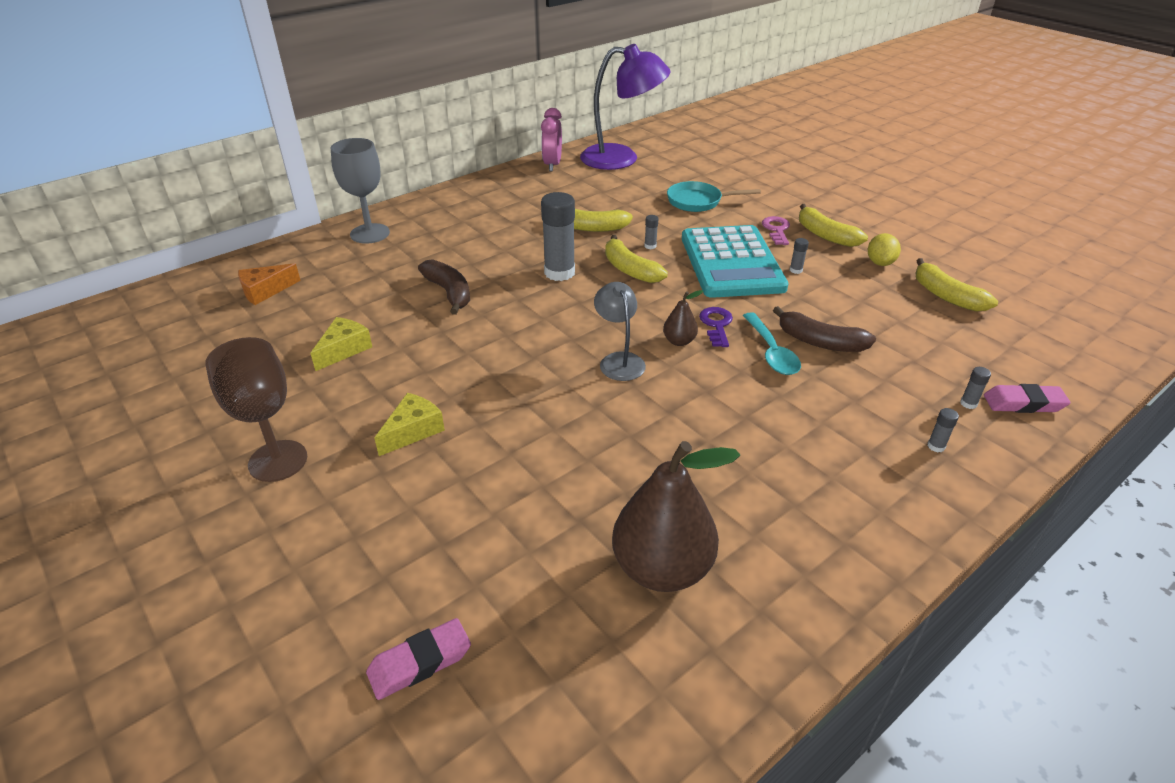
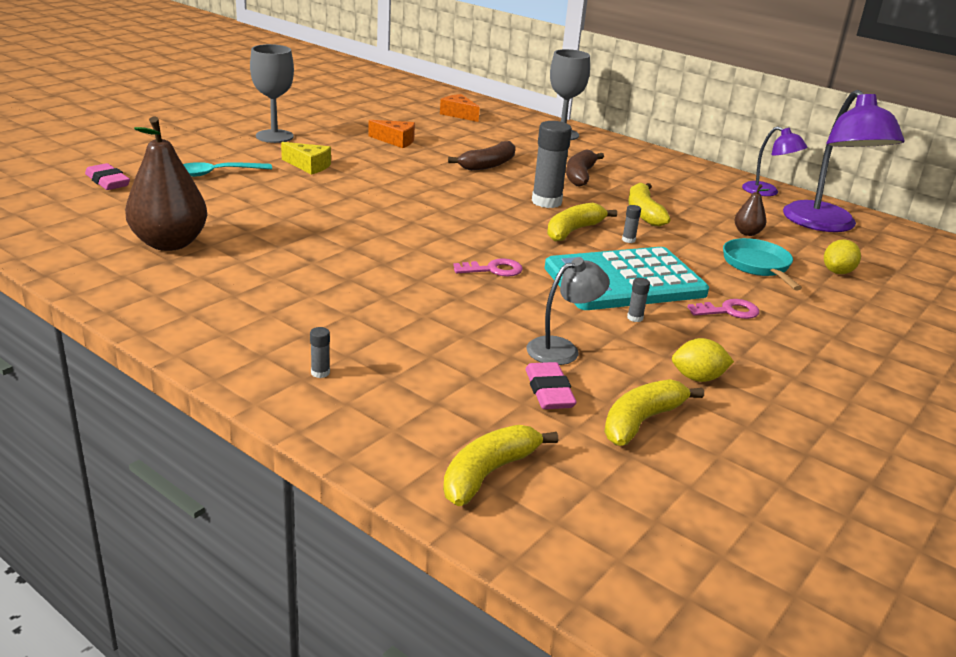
camera: 75 degrees right, 10 degrees down
(278, 461) = (274, 136): brown goblet -> grey goblet
(344, 349) = (396, 141): yellow cheese -> orange cheese
(552, 165) = (767, 192): pink clock -> purple lamp
(619, 360) = (416, 227): grey lamp -> grey lamp (562, 349)
(679, 341) = (457, 252): brown pear -> brown pear (747, 233)
(706, 175) = (837, 272): none -> yellow lemon
(716, 325) = (493, 270): purple key -> pink key
(771, 352) = (456, 295): turquoise spoon -> turquoise spoon (217, 173)
(819, 342) = (487, 322): brown banana -> brown banana (580, 176)
(825, 235) = (743, 343): yellow banana -> yellow banana (488, 473)
(968, 403) = (399, 404): grey glue stick -> none
(1023, 403) = (410, 445): pink eraser -> pink eraser (549, 391)

